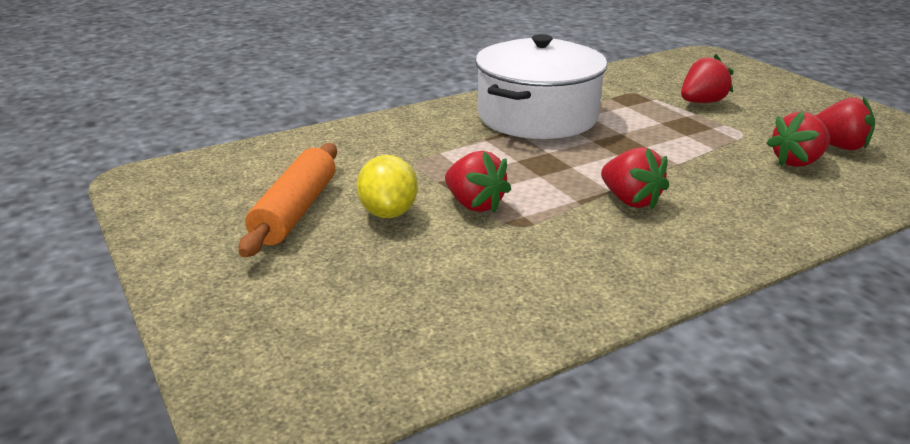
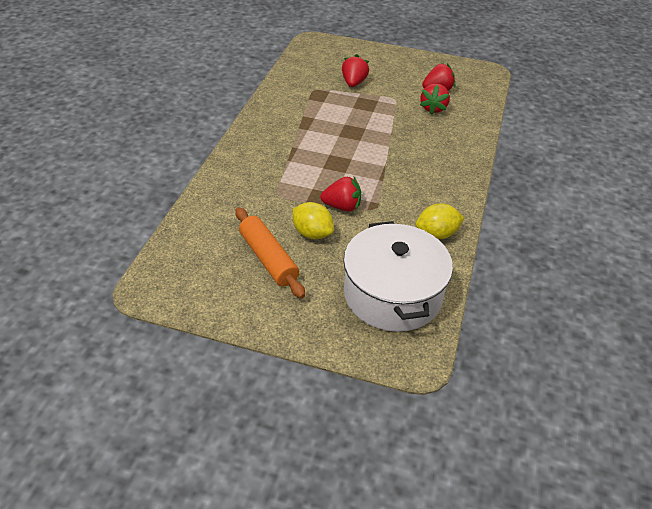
camera: 45 degrees left, 15 degrees up
(537, 116) = (292, 130): white pot -> white pot (393, 294)
(564, 295) = (437, 234): none -> yellow lemon
(630, 200) = (399, 167): red strawberry -> none

